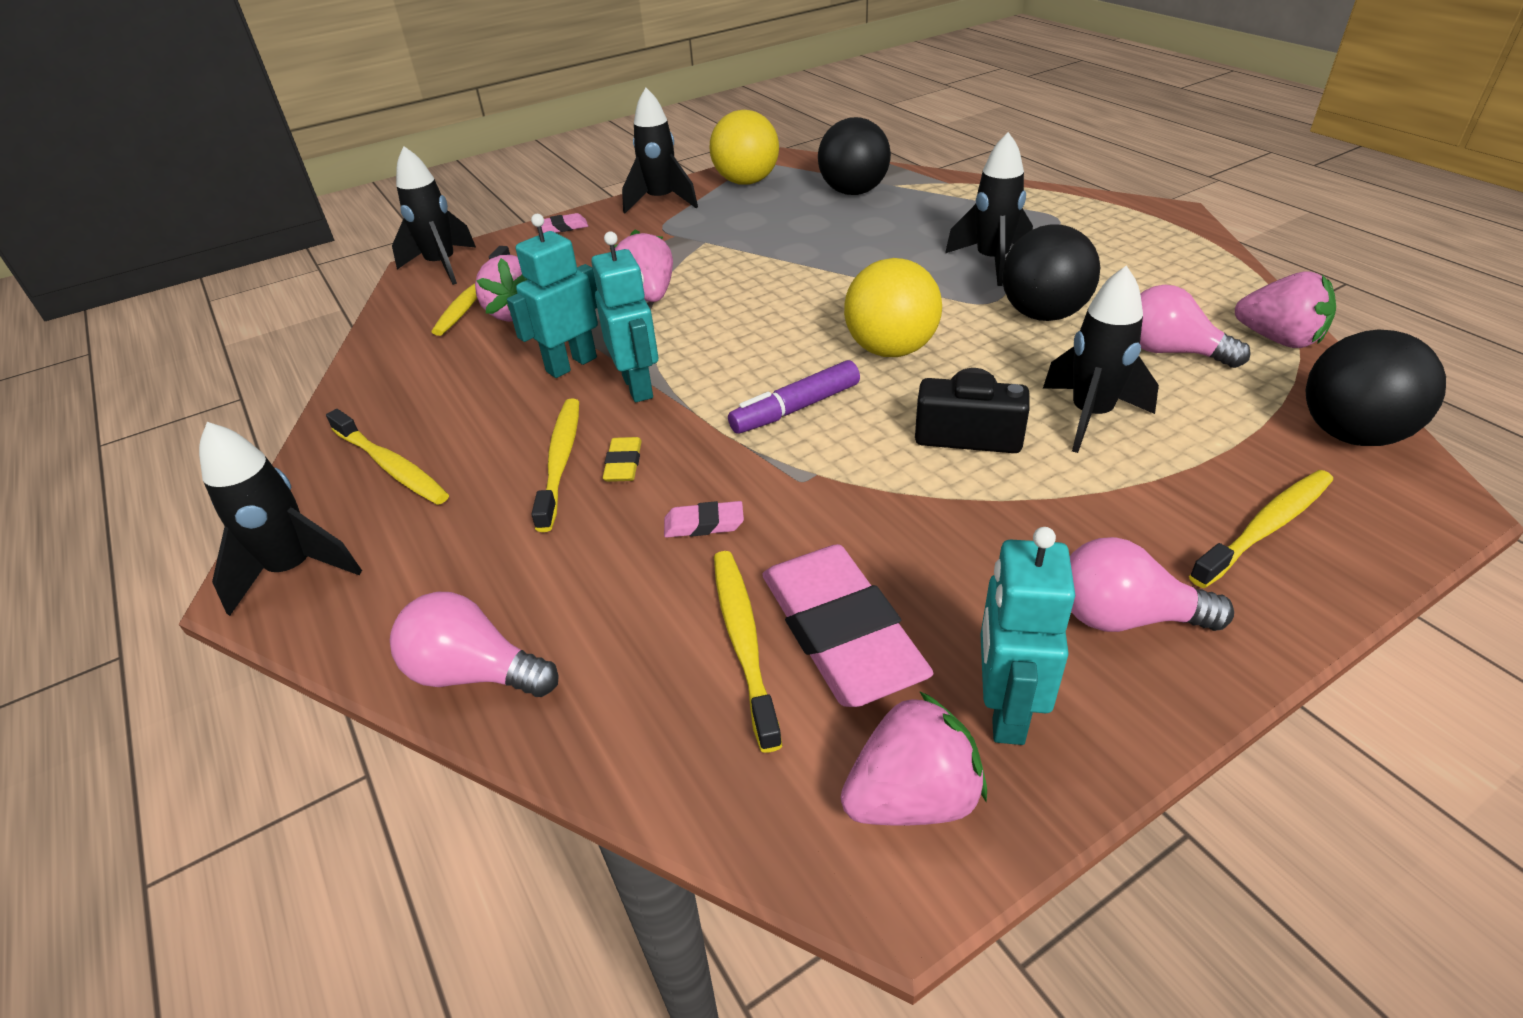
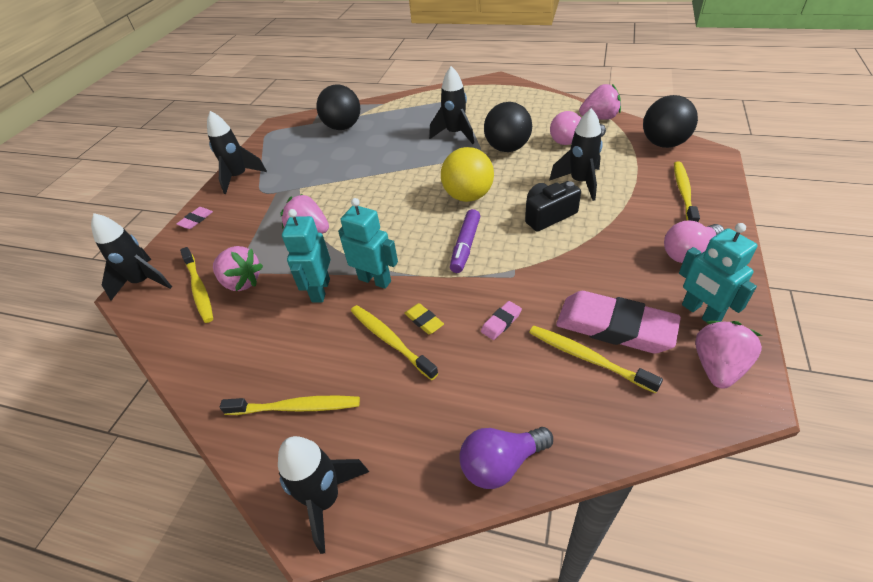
camera: 40 degrees left, 5 degrees up
(474, 673) = (501, 463): pink light bulb -> purple light bulb
(746, 182) = (275, 145): yellow ball -> none

